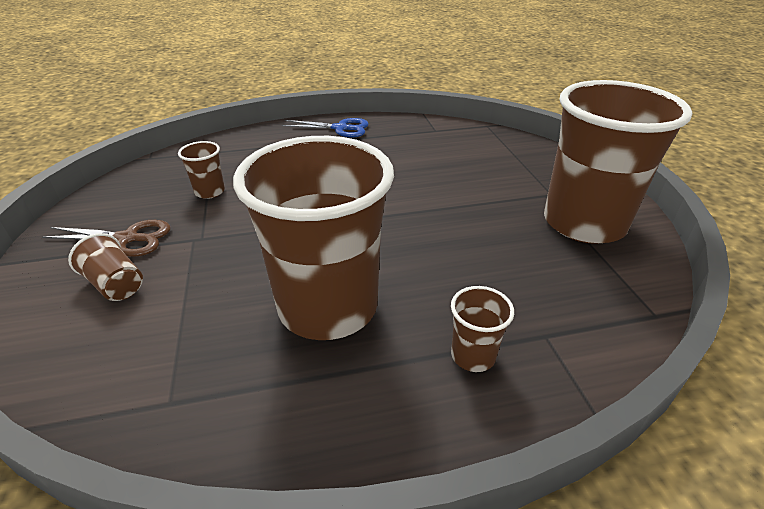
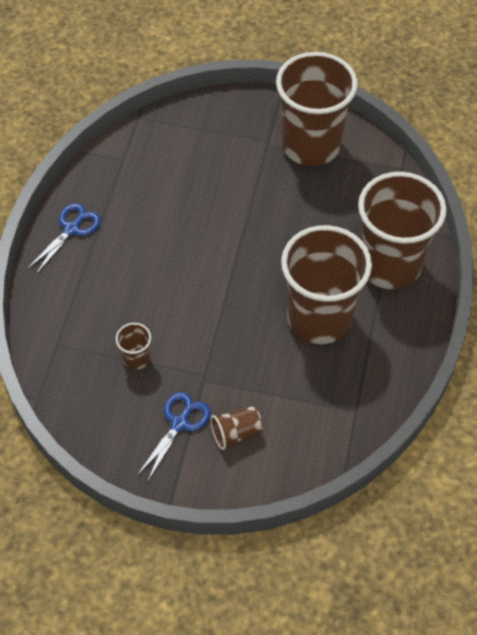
camera: 65 degrees left, 20 degrees up
(127, 239) = (179, 423): brown scissors -> blue scissors
(473, 355) = (389, 265): brown cup -> brown cup, size x2.47

